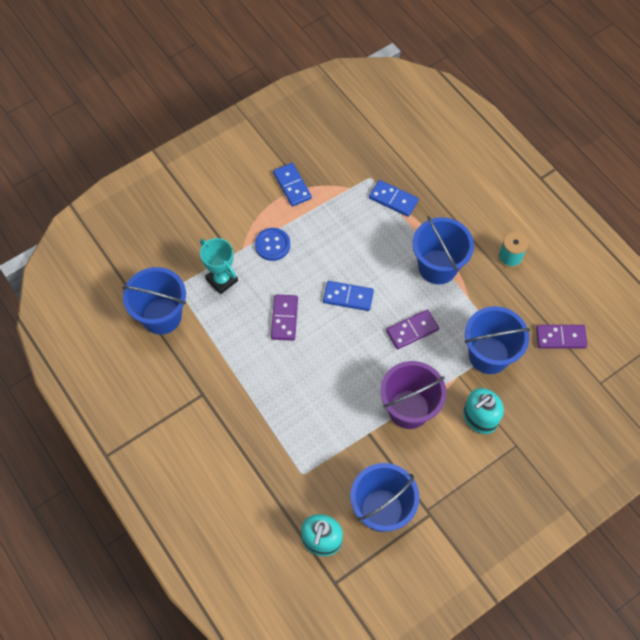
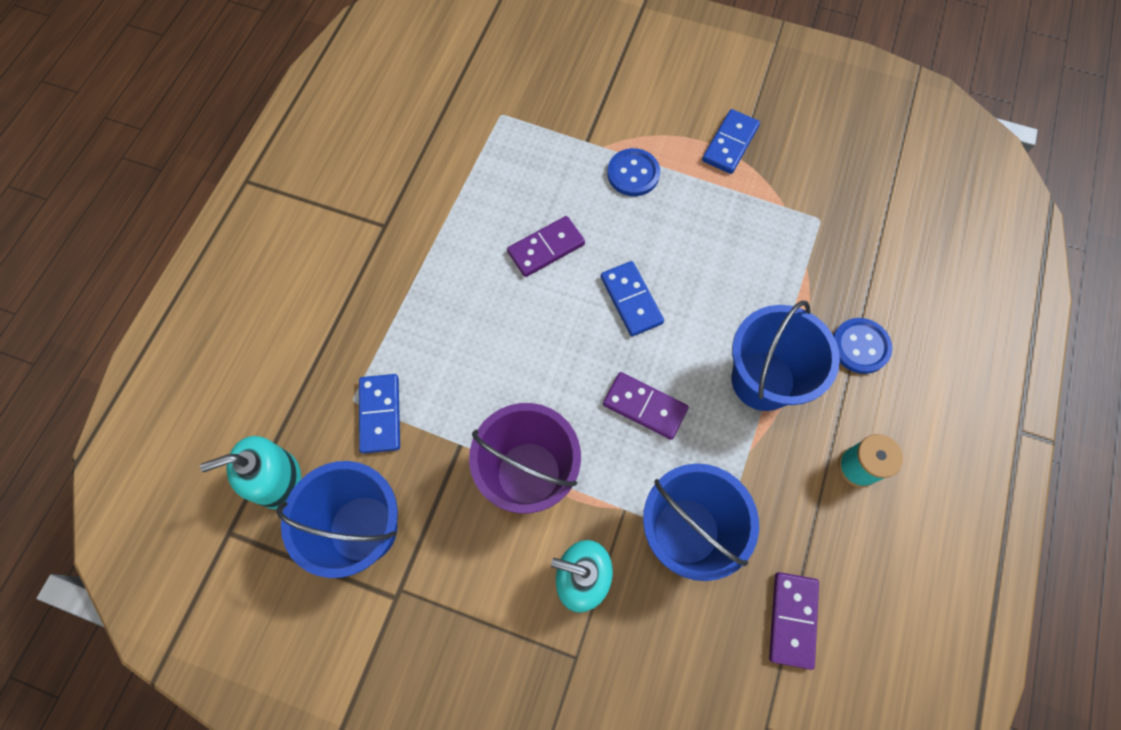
camera: 55 degrees right, 5 degrees up
(161, 316) = (452, 124): blue bucket -> none
(222, 280) = (544, 152): turquoise trophy -> none
(393, 199) = (813, 265): blue domino -> blue domino (380, 414)
(452, 211) = (860, 346): none -> blue button
(560, 337) = (792, 620): purple domino -> purple domino turned 45 degrees clockwise

